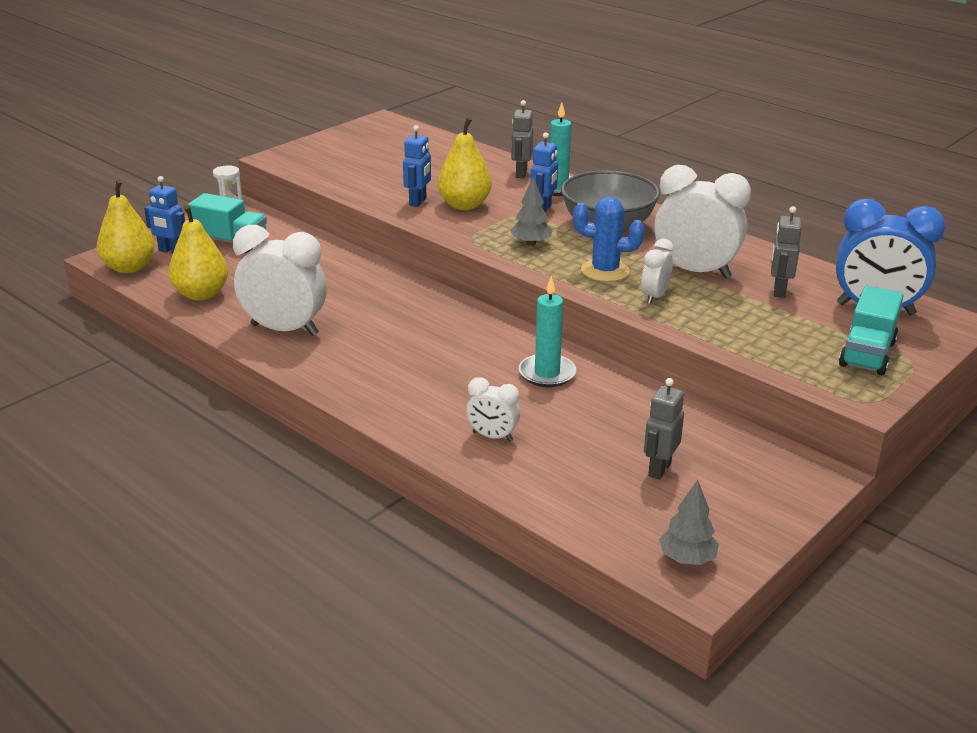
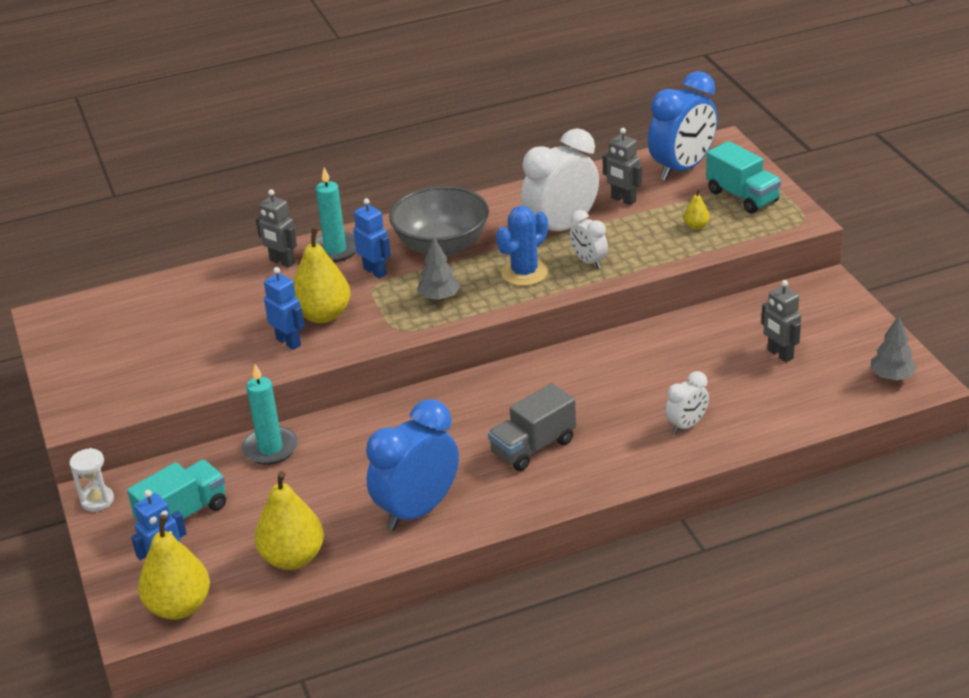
camera: 60 degrees left, 5 degrees up
(284, 330) = (417, 510): white clock -> blue clock
(402, 362) = (533, 447): none -> grey truck
(547, 373) = (609, 369): turquoise candle -> turquoise candle (270, 448)
(778, 339) = (696, 226): none -> yellow pear

